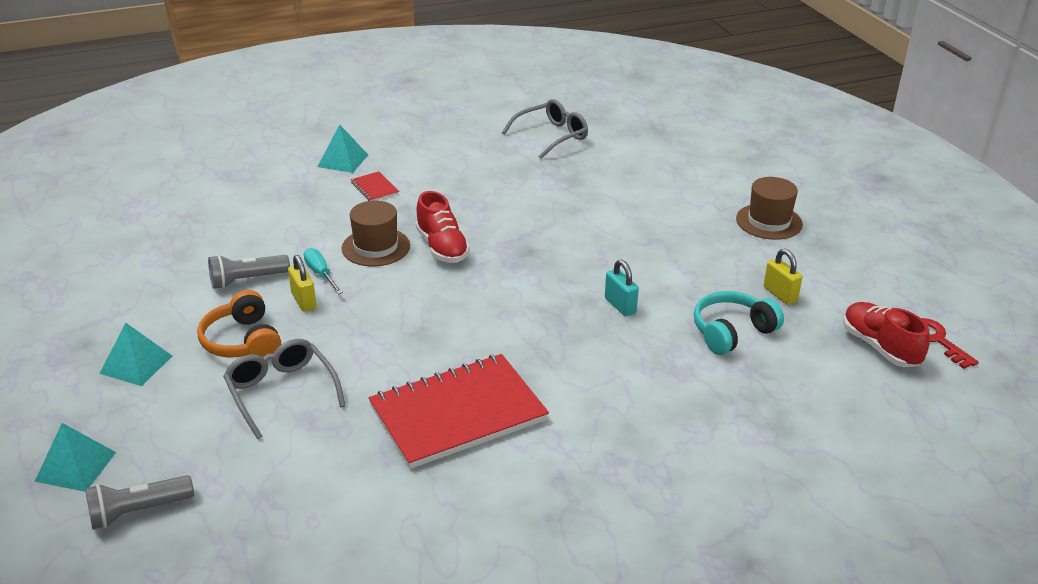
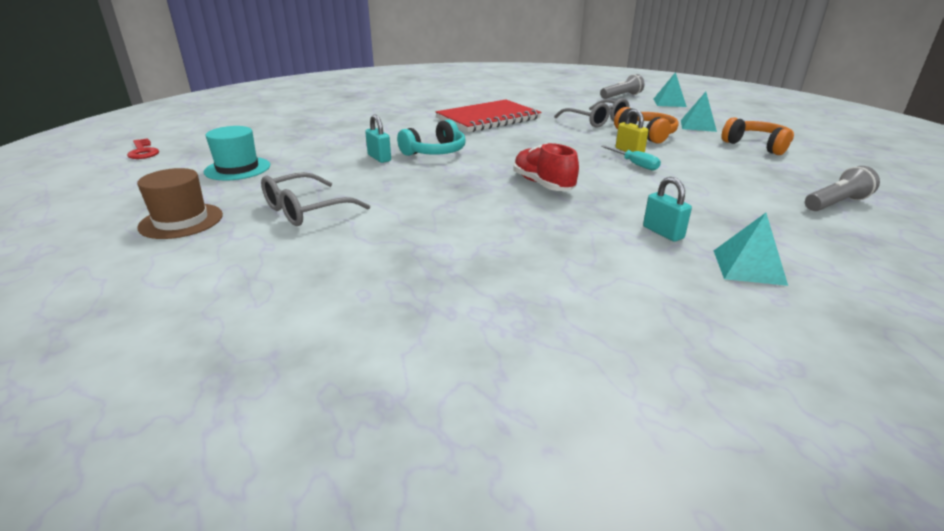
camera: 175 degrees right, 5 degrees down
(128, 303) = (757, 146): none -> orange headphones
(247, 280) = (689, 159): grey flashlight -> grey flashlight (836, 203)
(375, 188) = (663, 232): red notebook -> turquoise padlock
(376, 247) = (606, 182): brown hat -> none
(552, 136) = (439, 336): grey glasses -> grey glasses (306, 210)
(732, 332) = (298, 150): turquoise headphones -> turquoise headphones (435, 152)
(780, 294) = (237, 169): yellow padlock -> turquoise hat
(879, 347) = (193, 147): red shoe -> none

